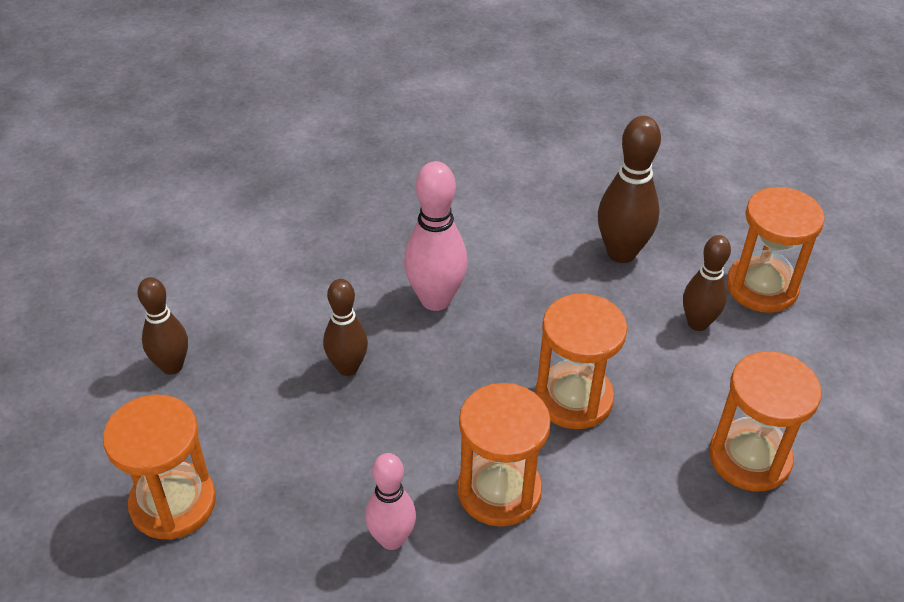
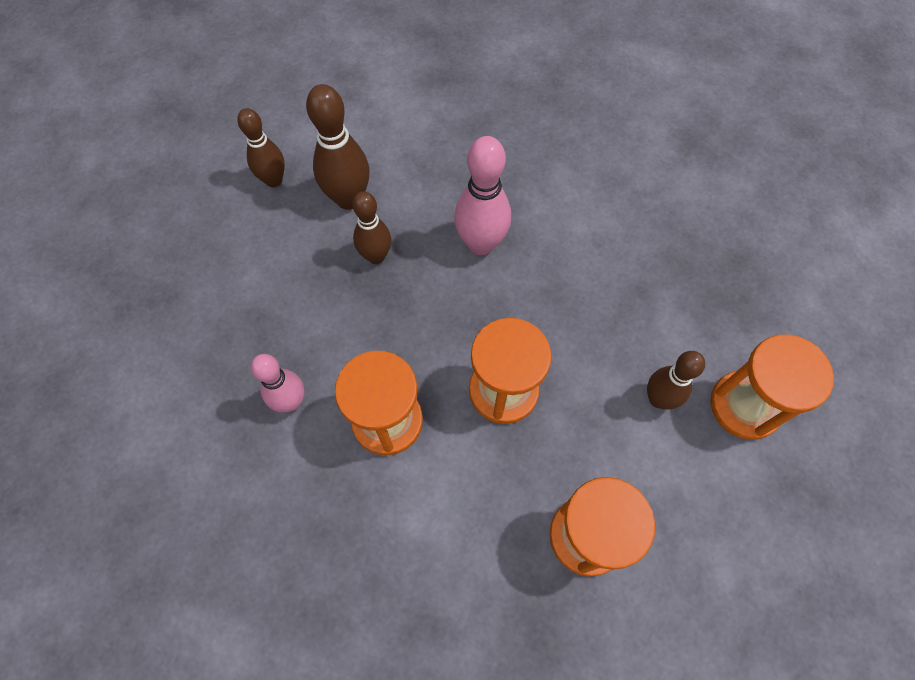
camera: 40 degrees right, 20 degrees up
(173, 503) = (194, 278): orange hourglass -> none
(621, 253) = (657, 298): brown bowling pin -> brown bowling pin (349, 199)

